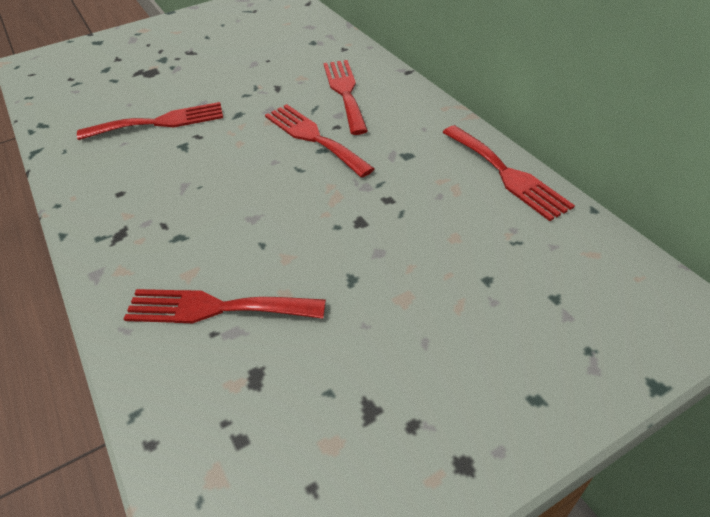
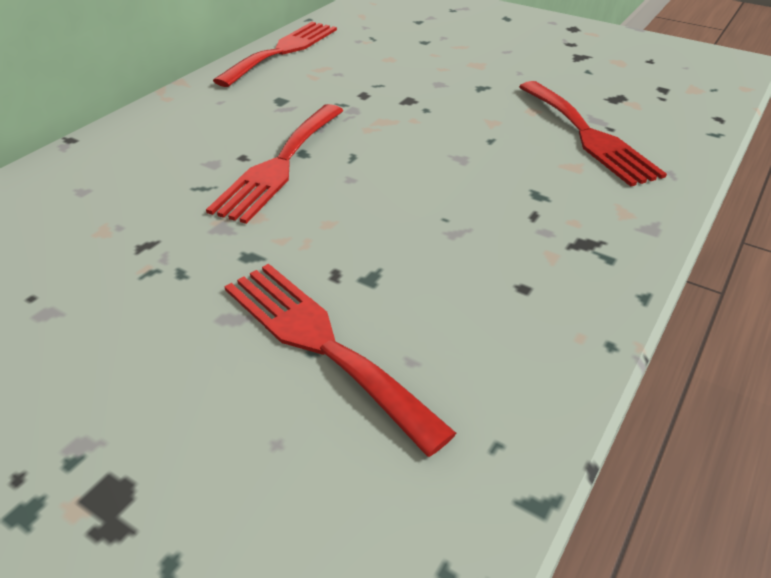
camera: 120 degrees left, 5 degrees down
(345, 92) = (147, 173): red fork -> none

